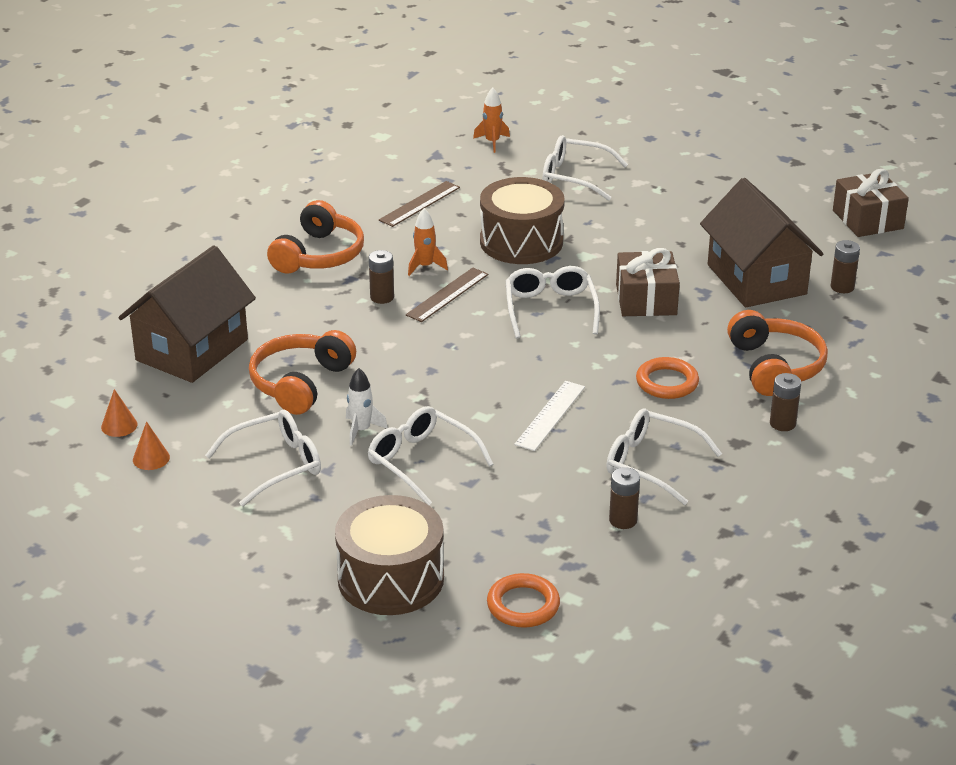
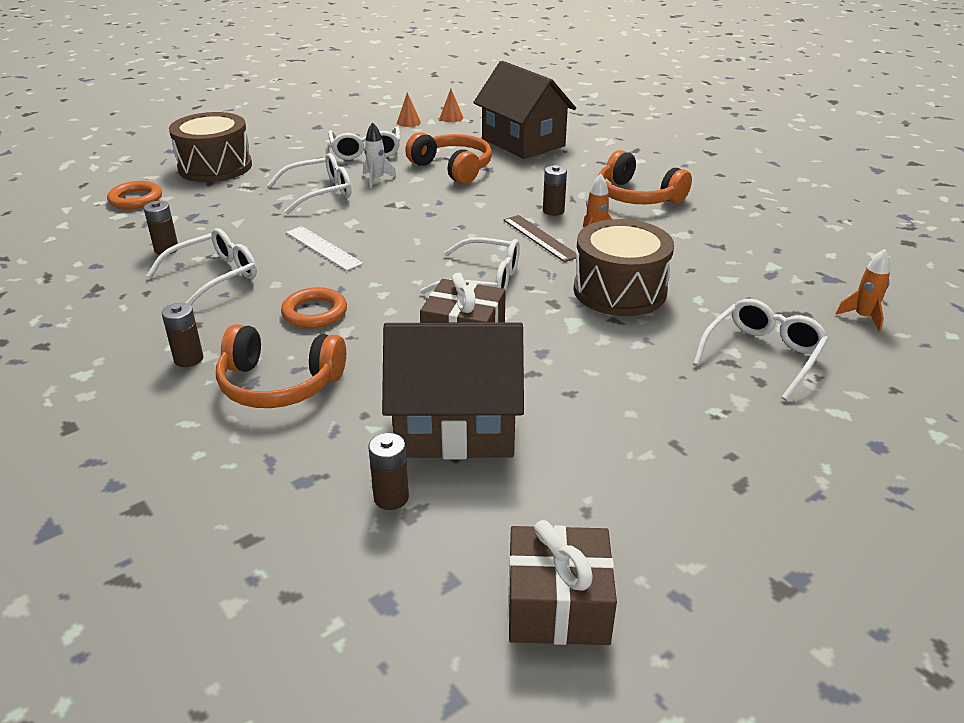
camera: 110 degrees right, 0 degrees up
(420, 204) = (718, 252): brown ruler -> none

